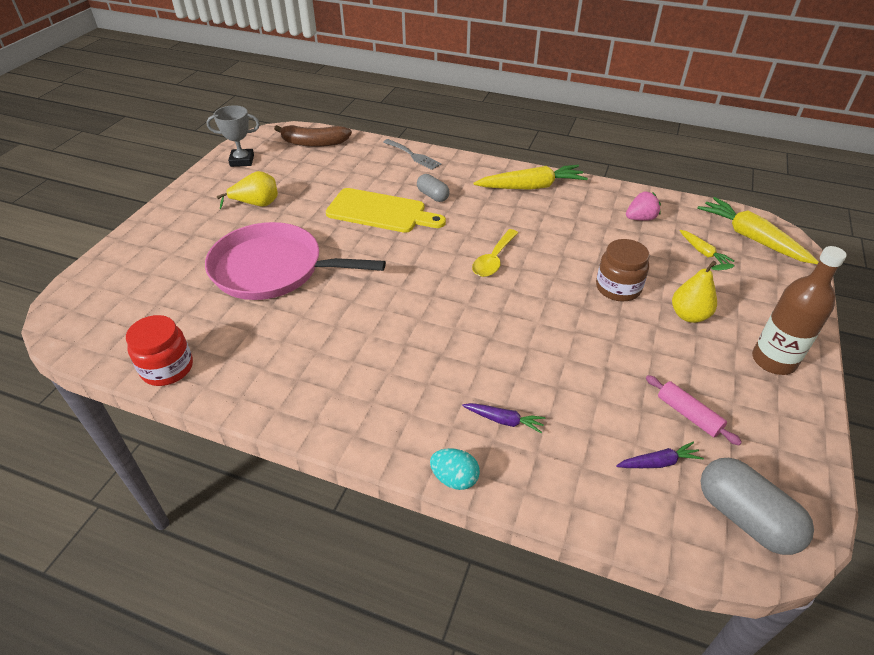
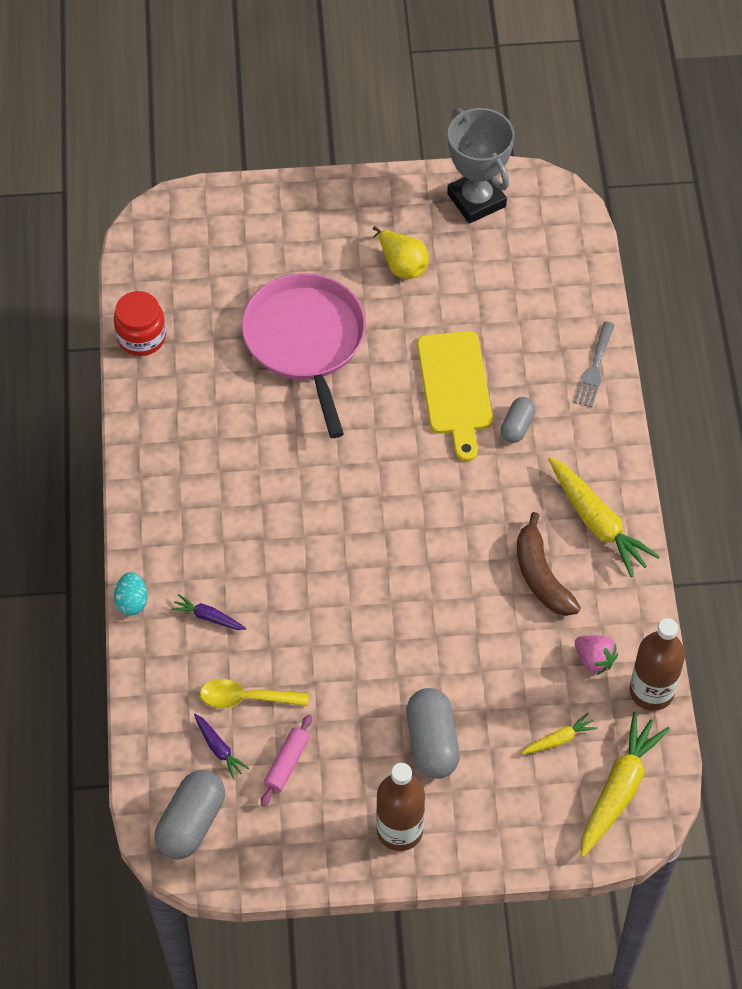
camera: 65 degrees right, 15 degrees up
(242, 161) = (476, 200): grey trophy -> grey trophy, size x1.55
(314, 143) = (559, 250): brown banana -> brown banana (541, 576)
(493, 259) = (429, 532): yellow spoon -> yellow spoon (246, 698)
(504, 420) = (208, 617): purple carrot -> purple carrot turned 120 degrees clockwise
(618, 288) = (443, 665): brown jar -> none
(674, 203) = (651, 691): none -> brown bottle
(689, 315) = (432, 742): yellow pear -> grey capsule
(703, 252) = (559, 739): yellow carrot -> yellow carrot turned 150 degrees counterclockwise

